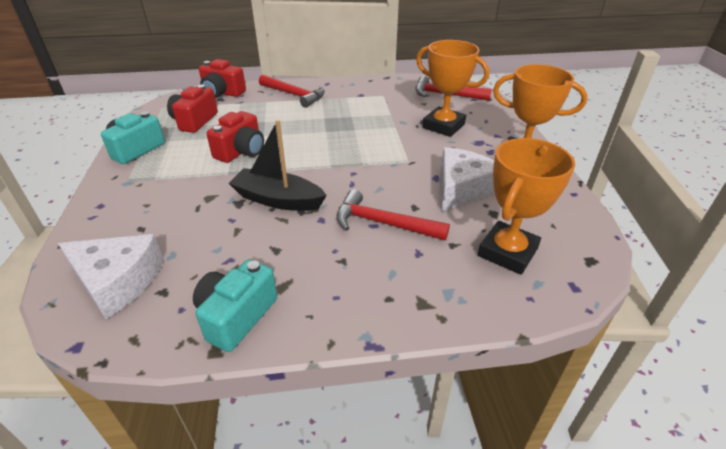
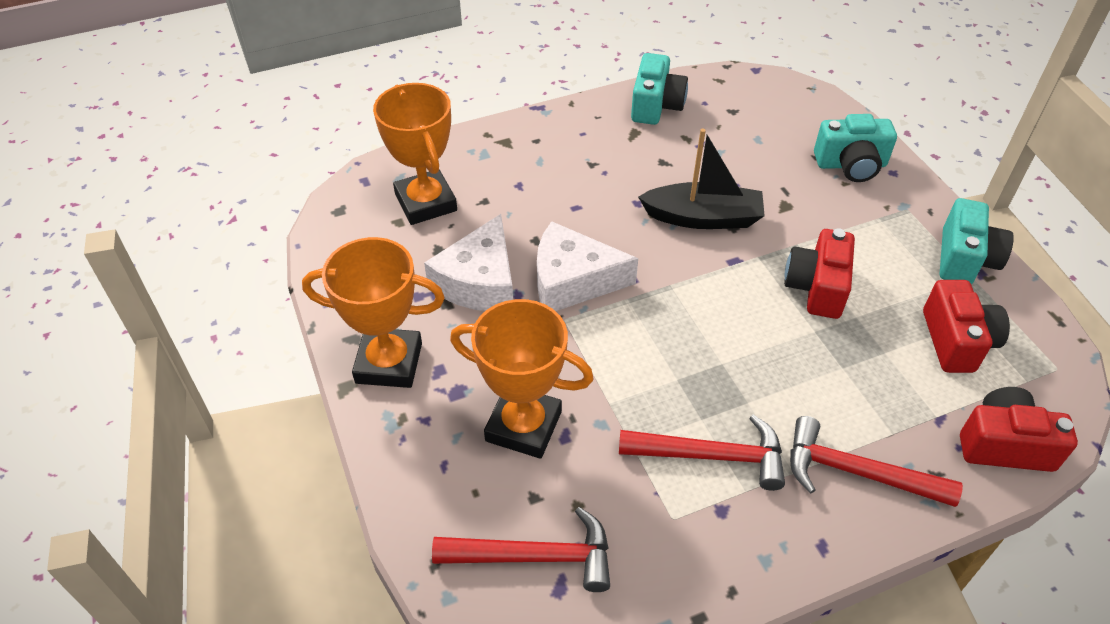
camera: 165 degrees right, 10 degrees up
(118, 281) = (779, 110): white cheese -> white cheese (572, 280)
(123, 216) = (851, 165): none -> turquoise camera
(383, 223) = (565, 211): red hammer -> red hammer (711, 456)
(507, 252) = (426, 202): orange trophy -> orange trophy turned 45 degrees counterclockwise

